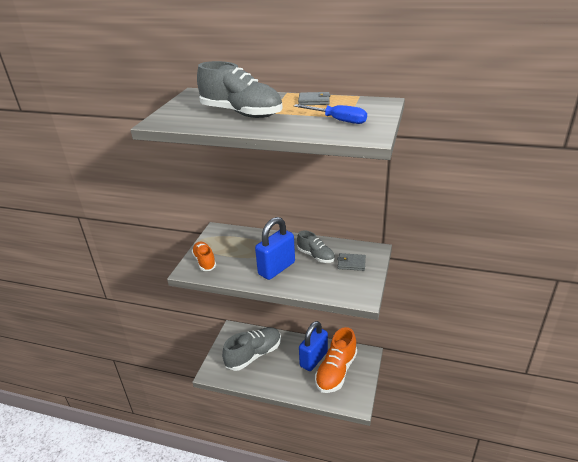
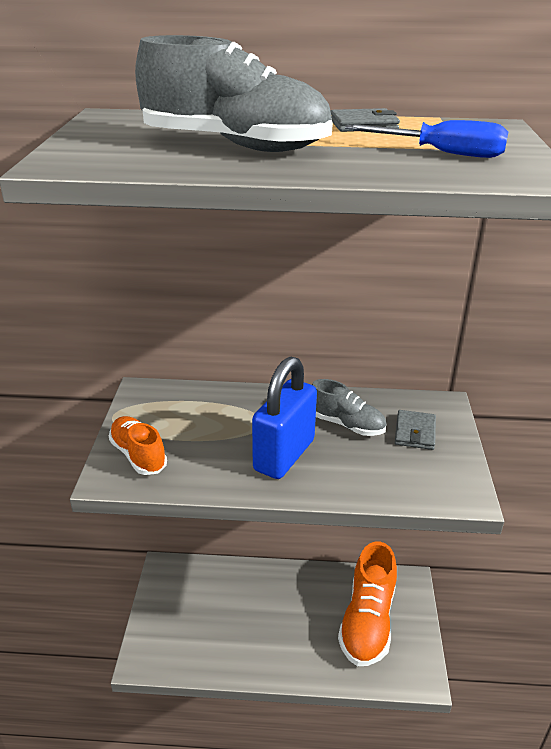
camera: 15 degrees left, 0 degrees up
(254, 355) = (215, 611): grey shoe -> none
(313, 359) = (322, 604): blue padlock -> none
(351, 263) = (415, 432): grey wallet -> grey wallet turned 75 degrees counterclockwise

